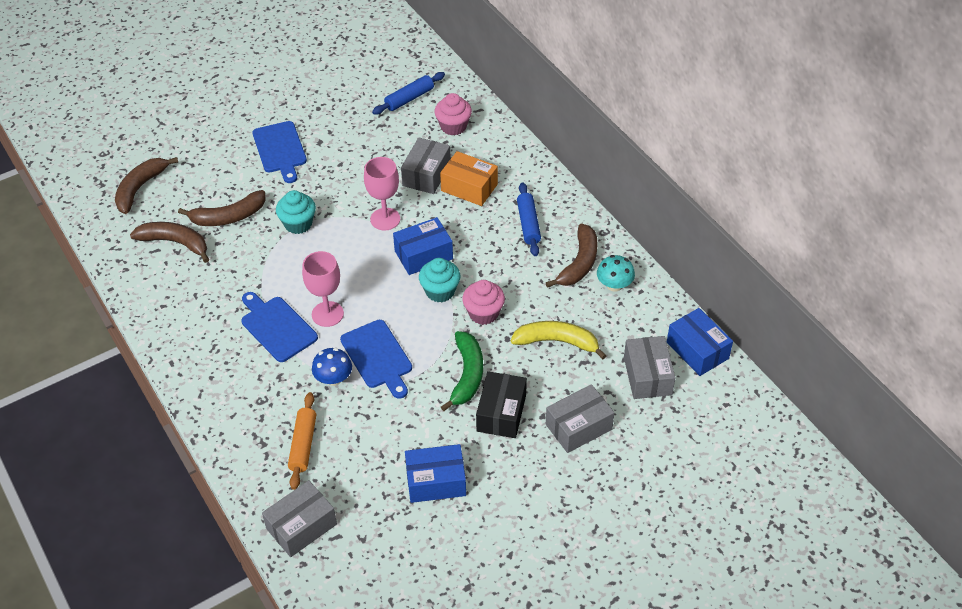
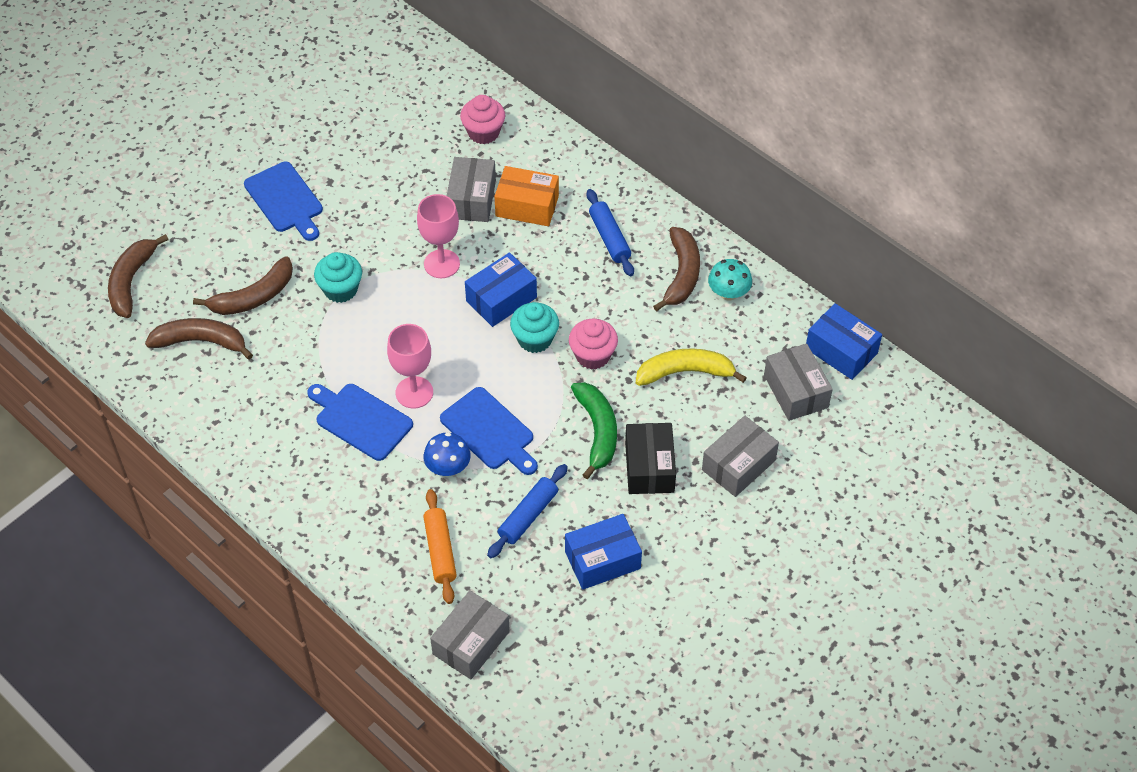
camera: 15 degrees left, 5 degrees up
(409, 98) = (419, 106): blue rolling pin -> blue rolling pin (528, 516)

